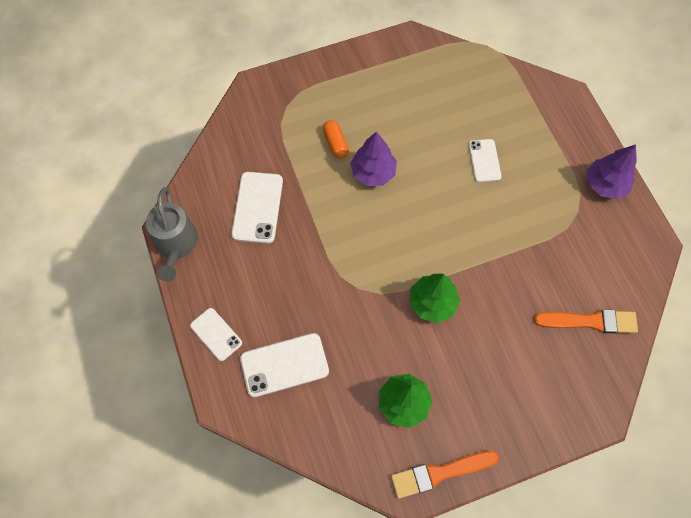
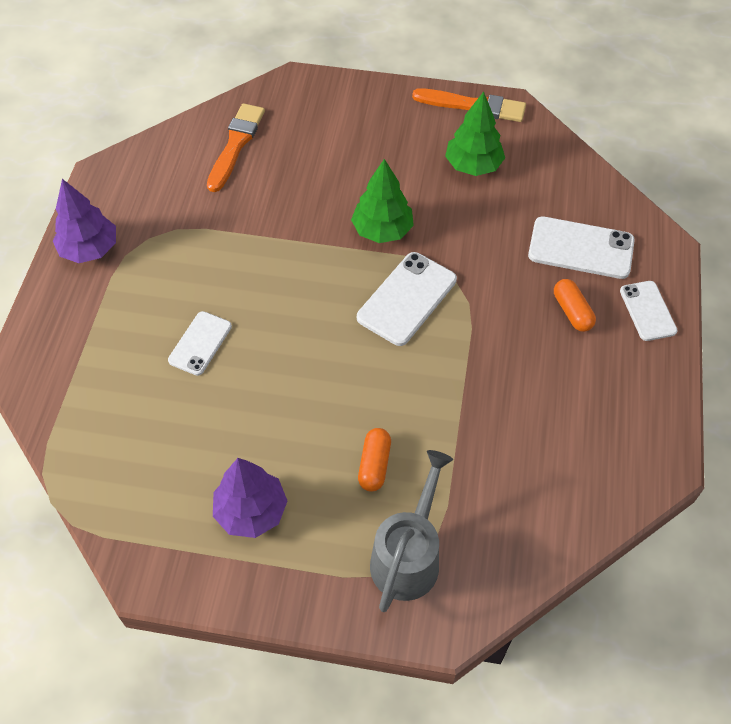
camera: 150 degrees left, 10 degrees down
(176, 245) = (662, 434): grey watering can -> grey watering can (408, 555)
(257, 207) = (530, 430): white phone -> white phone (407, 299)
(267, 305) = (572, 311): none -> orange capsule
(373, 172) = (350, 399): purple tree -> purple tree (251, 511)
(590, 321) = (236, 144): orange brush -> orange brush turned 75 degrees clockwise

